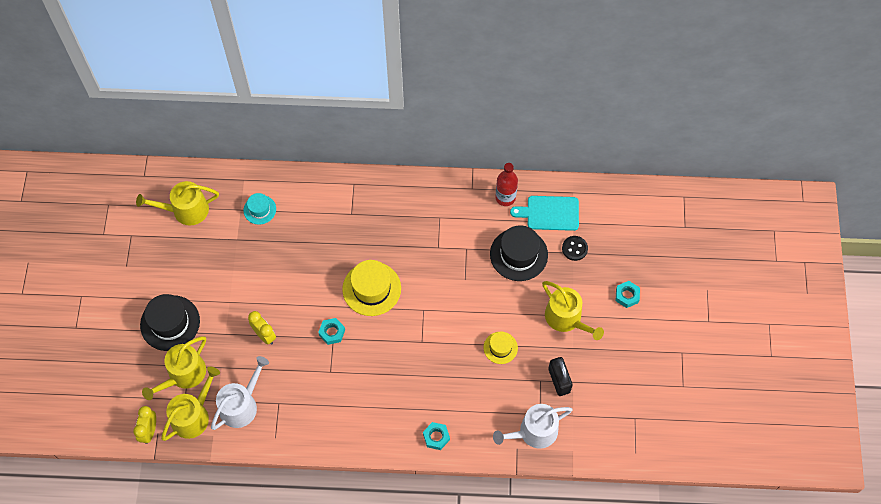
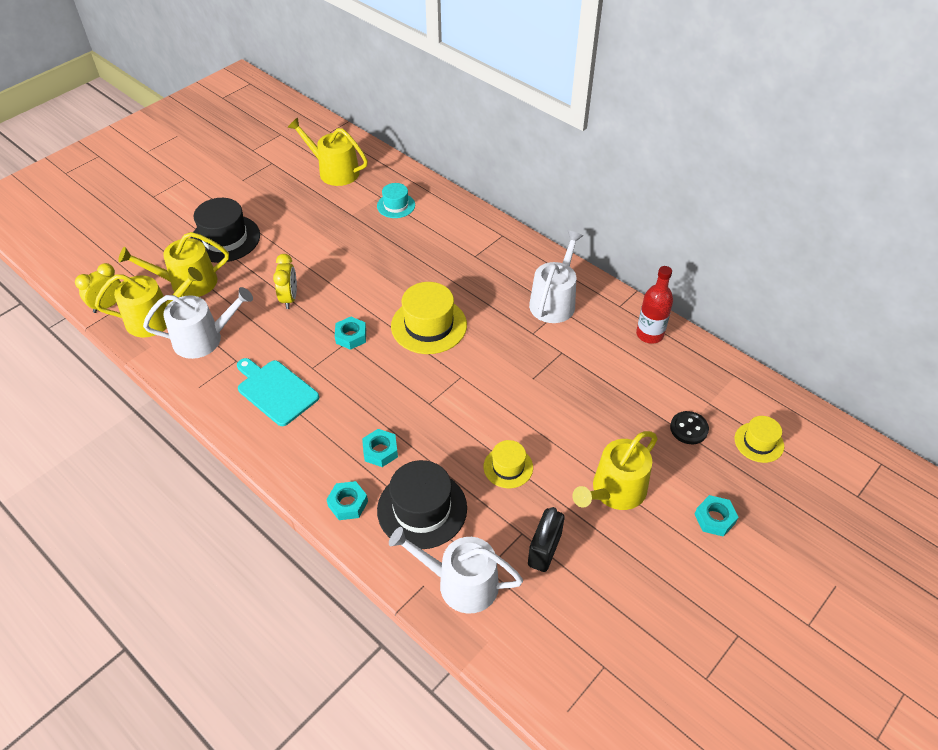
camera: 40 degrees right, 15 degrees down
(423, 393) = (380, 451): none -> turquoise nut
(431, 214) = (554, 301): none -> white watering can
(518, 254) = (616, 393): black hat -> black hat (422, 509)
(549, 213) = (688, 377): turquoise cutting board -> turquoise cutting board (275, 390)
(566, 318) = (615, 491): yellow watering can -> yellow watering can turned 45 degrees clockwise
(616, 230) = (759, 442): none -> yellow hat

